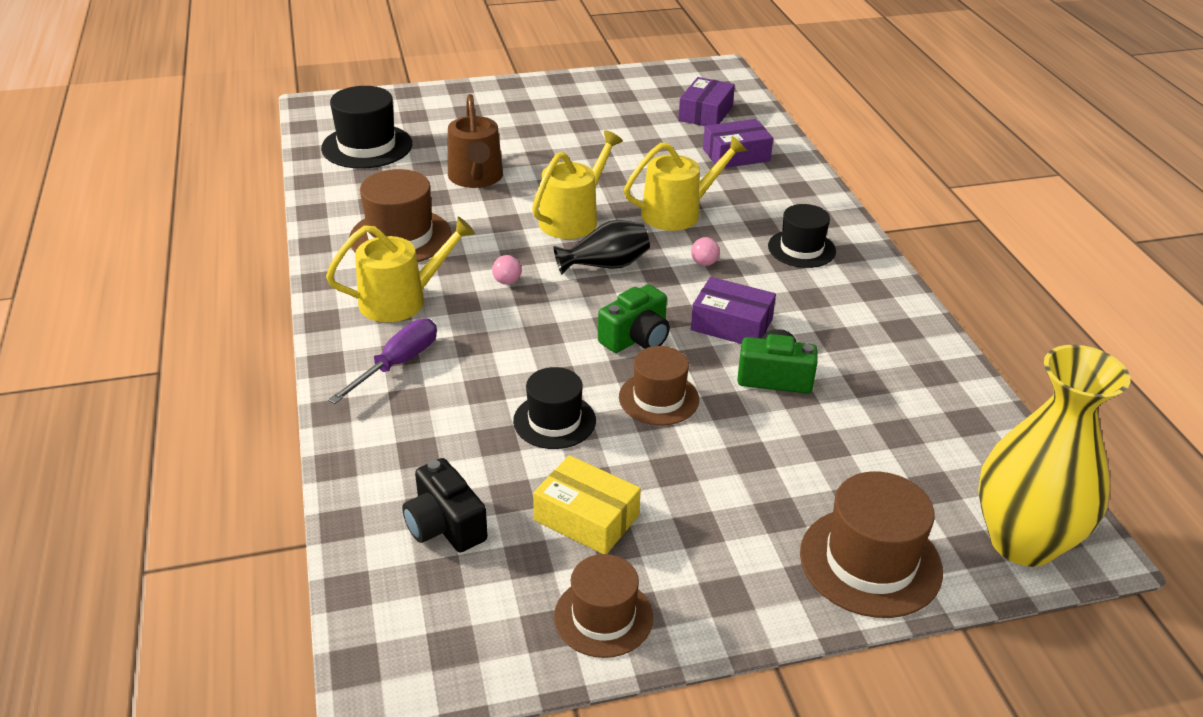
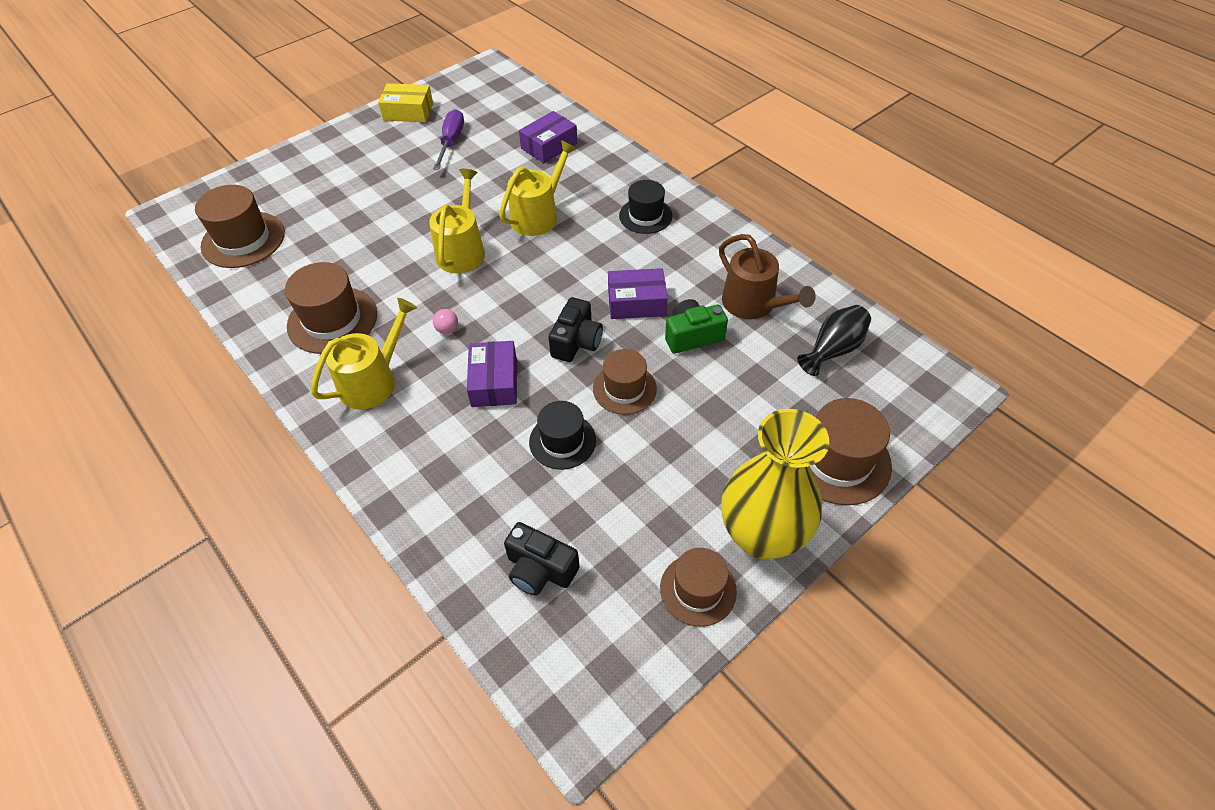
camera: 25 degrees left, 15 degrees up
(367, 146) = (243, 240): black hat -> brown hat
(397, 364) = (409, 442): purple screwdriver -> purple screwdriver (451, 141)
(476, 178) = (358, 239): brown watering can -> brown watering can (753, 304)
(586, 518) = (636, 514): yellow box -> yellow box (408, 112)
(605, 265) = (514, 285): black vase -> black vase (833, 349)
(636, 338) = (576, 342): green camera -> black camera
(704, 263) = (585, 255): pink ball -> none
(705, 113) = (503, 114): purple box -> purple box (494, 382)
(1023, 541) = (917, 401): yellow vase -> yellow vase (761, 535)

